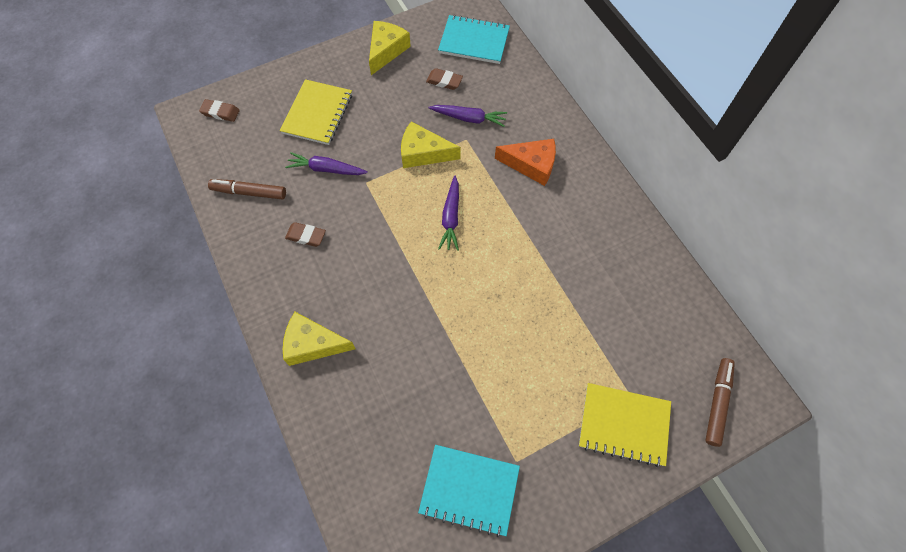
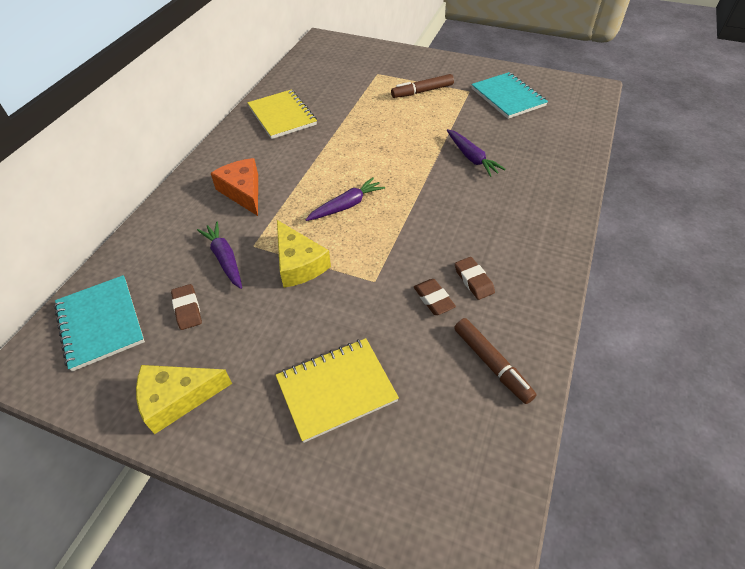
camera: 130 degrees left, 15 degrees down
(220, 112) = (440, 506): brown eraser -> brown eraser (433, 299)
(313, 344) = (539, 209): yellow cheese -> none
(326, 169) = (394, 322): purple carrot -> purple carrot (471, 158)
(623, 425) = (396, 69): yellow notebook -> yellow notebook (282, 116)
(717, 403) = (342, 50): brown marker -> brown marker (422, 91)

